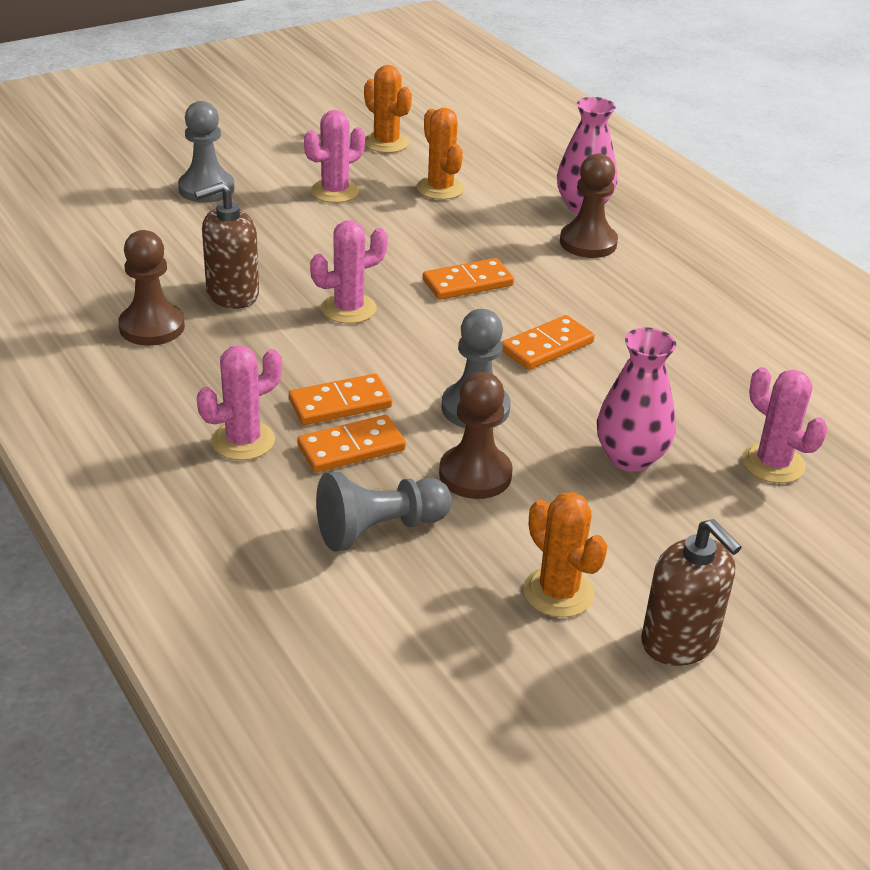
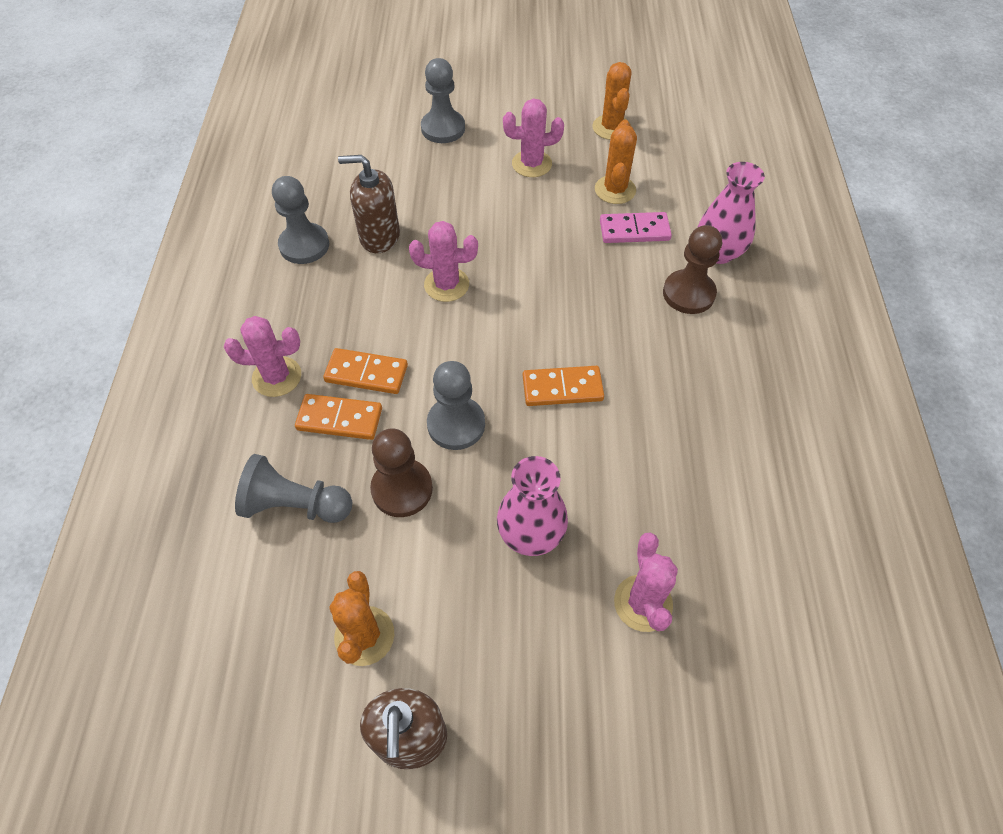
camera: 35 degrees right, 20 degrees up
(152, 327) = (304, 245): brown pawn -> grey pawn
(468, 283) = (555, 296): orange domino -> none
(490, 213) = (634, 230): none -> pink domino

